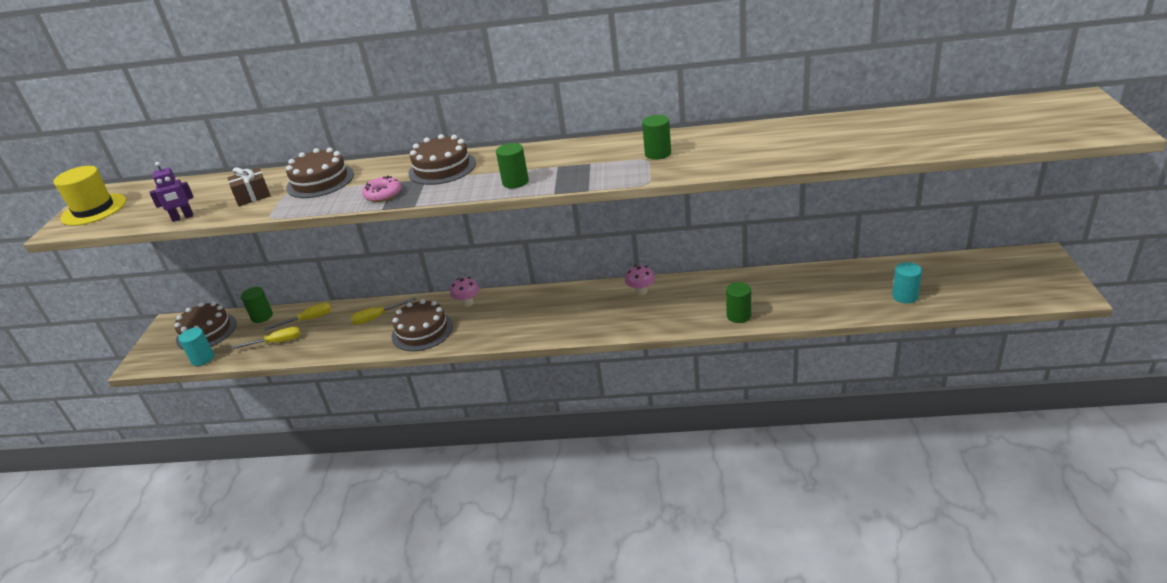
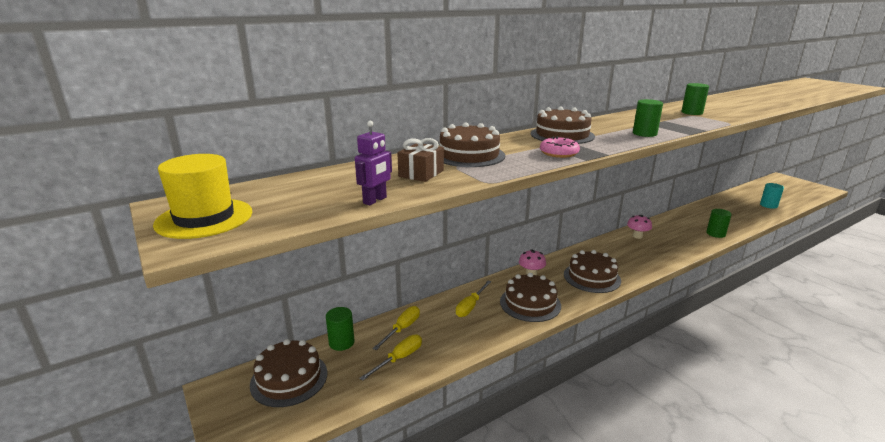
camera: 40 degrees left, 10 degrees down
(202, 358) = (328, 406): turquoise cylinder -> none
(512, 324) = (591, 277): none -> brown cake

